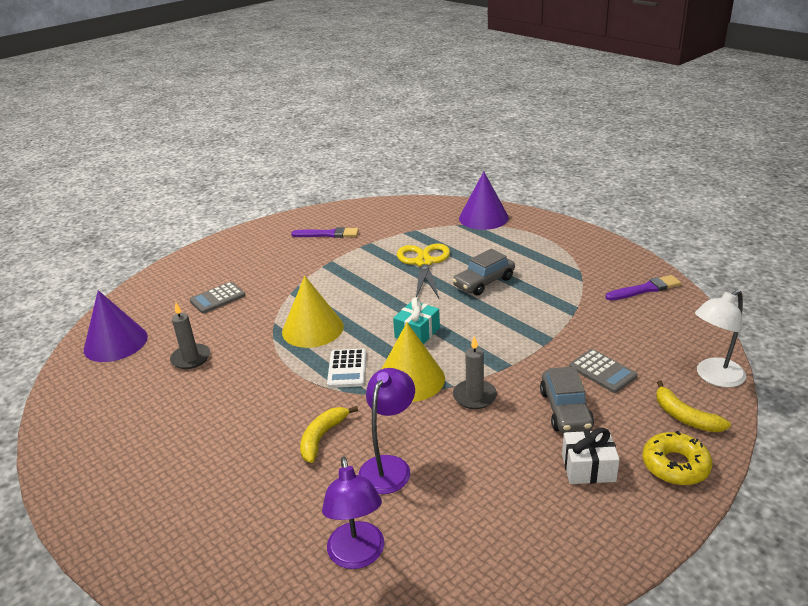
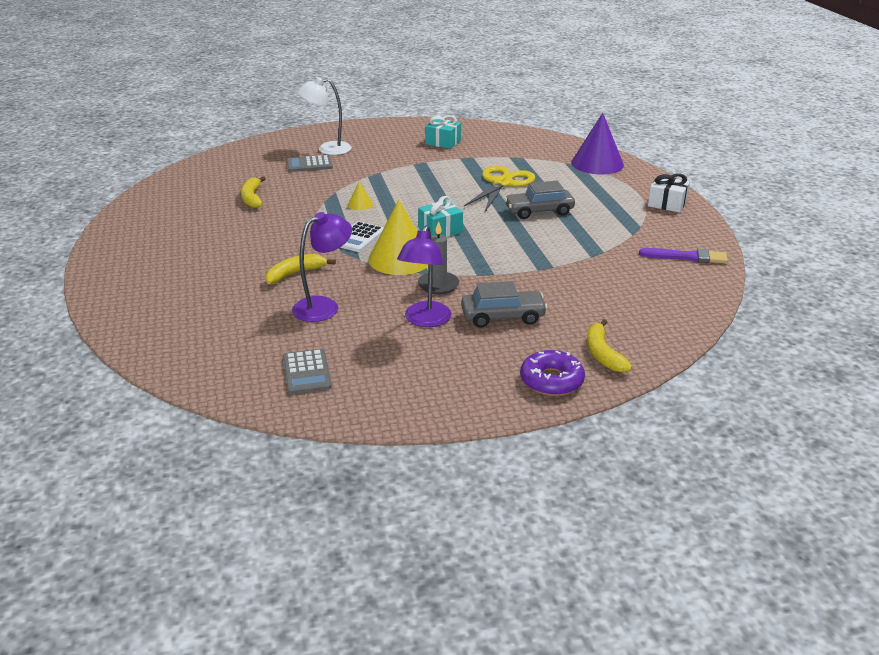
camera: 25 degrees right, 0 degrees up
(115, 343) = (210, 173): purple cone -> none
(191, 358) = (252, 198): grey candle -> yellow banana
(312, 329) = (360, 204): yellow cone -> yellow cone, size x0.44
(328, 234) = (443, 142): purple brush -> turquoise gift
(357, 556) = (247, 348): purple lamp -> purple lamp (425, 320)
(565, 410) = (503, 317): grey car -> grey car turned 120 degrees counterclockwise
(588, 468) = (476, 357): white gift -> white gift (667, 204)
(602, 371) = (568, 302): grey calculator -> grey calculator (306, 372)
(675, 465) = (551, 380): yellow donut -> purple donut
(714, 377) = (667, 337): white lamp -> white lamp (327, 149)

